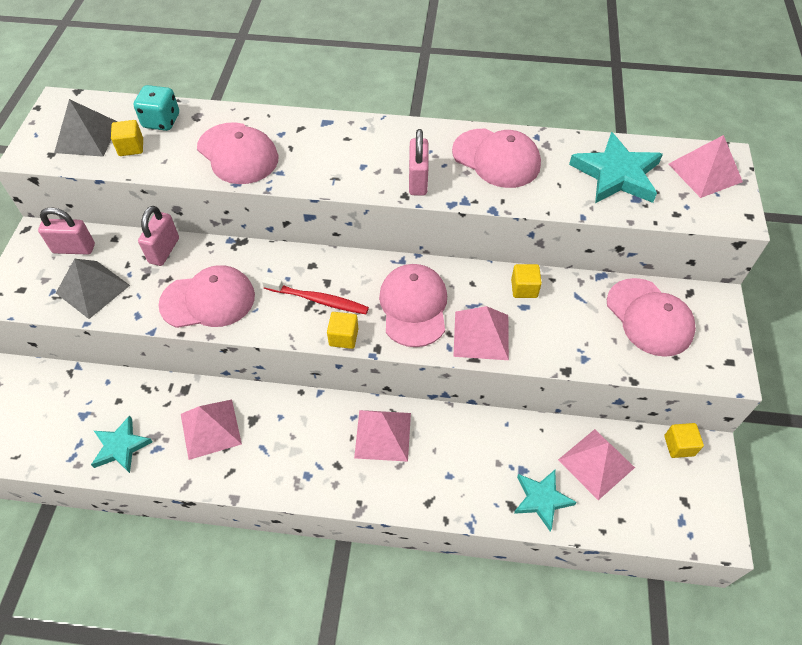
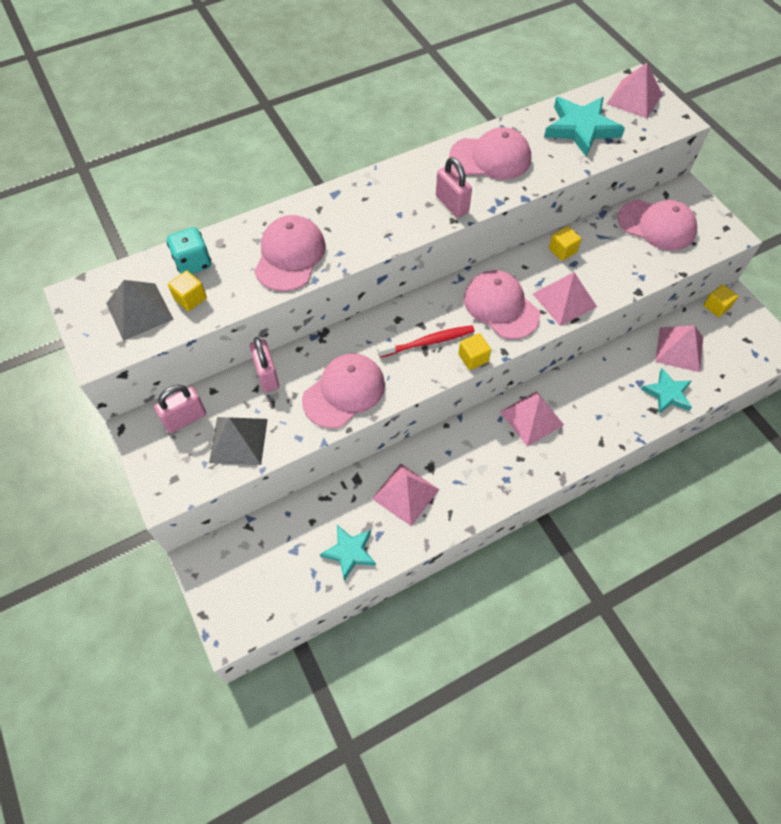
camera: 35 degrees left, 5 degrees up
(238, 154) = (290, 256): pink cap -> pink cap turned 90 degrees counterclockwise

